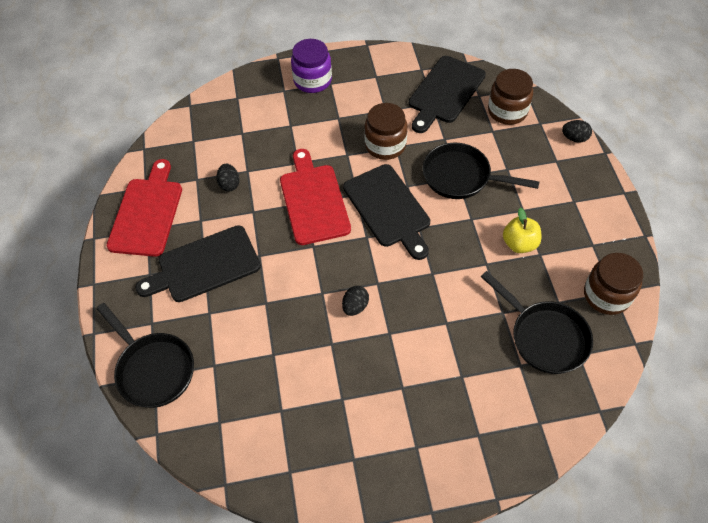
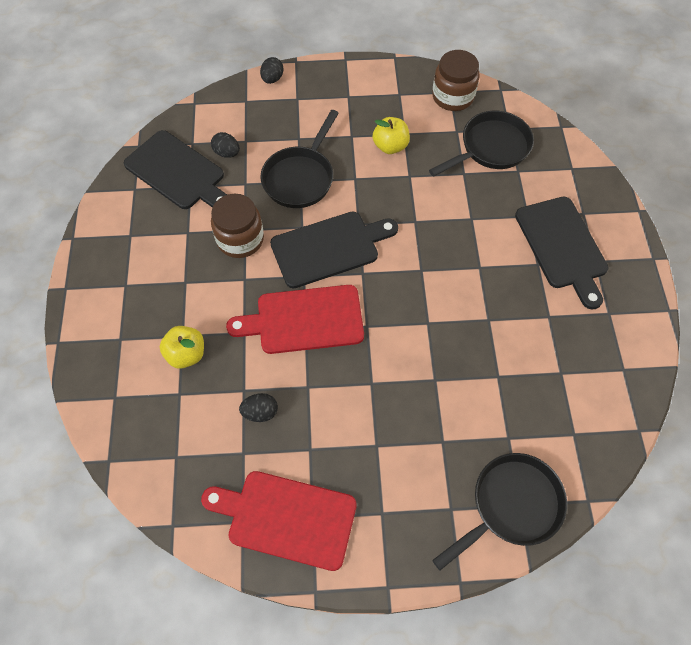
camera: 85 degrees left, 5 degrees up
(204, 265) = (377, 445): black cutting board -> black cutting board (562, 246)
(275, 131) = (186, 354): none -> yellow apple
(312, 80) = (114, 304): purple jar -> none
(355, 306) = (447, 293): black egg -> black egg (227, 153)
(507, 111) = (222, 123): brown jar -> none

